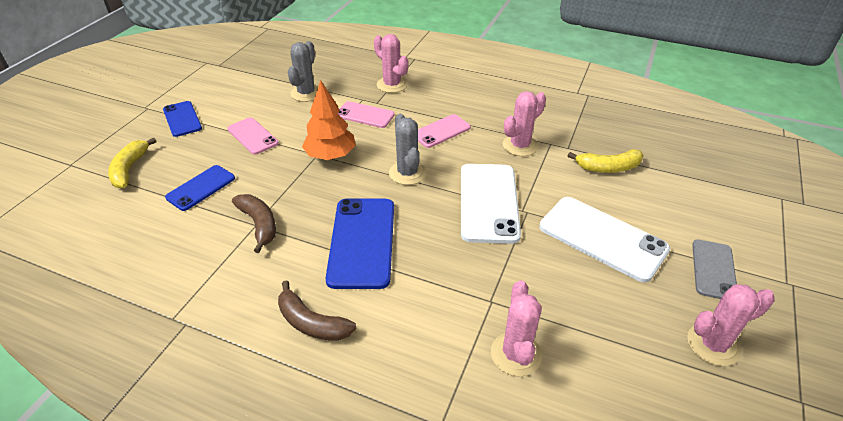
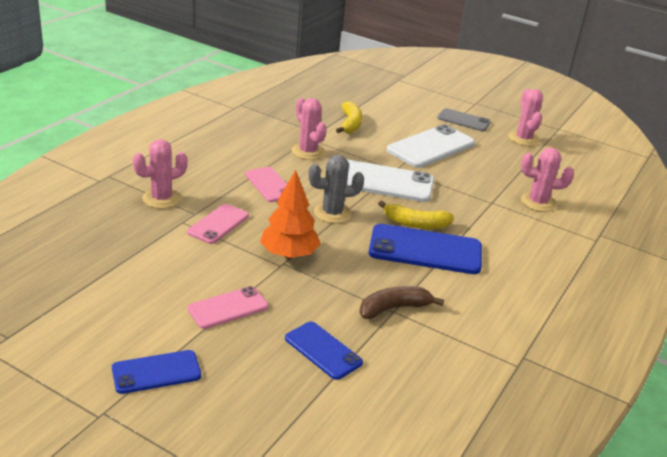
camera: 85 degrees left, 10 degrees down
(129, 169) = (266, 418): yellow banana -> yellow banana (415, 224)
(306, 93) = (146, 260): grey cactus -> none
(312, 323) = (517, 285): brown banana -> none

